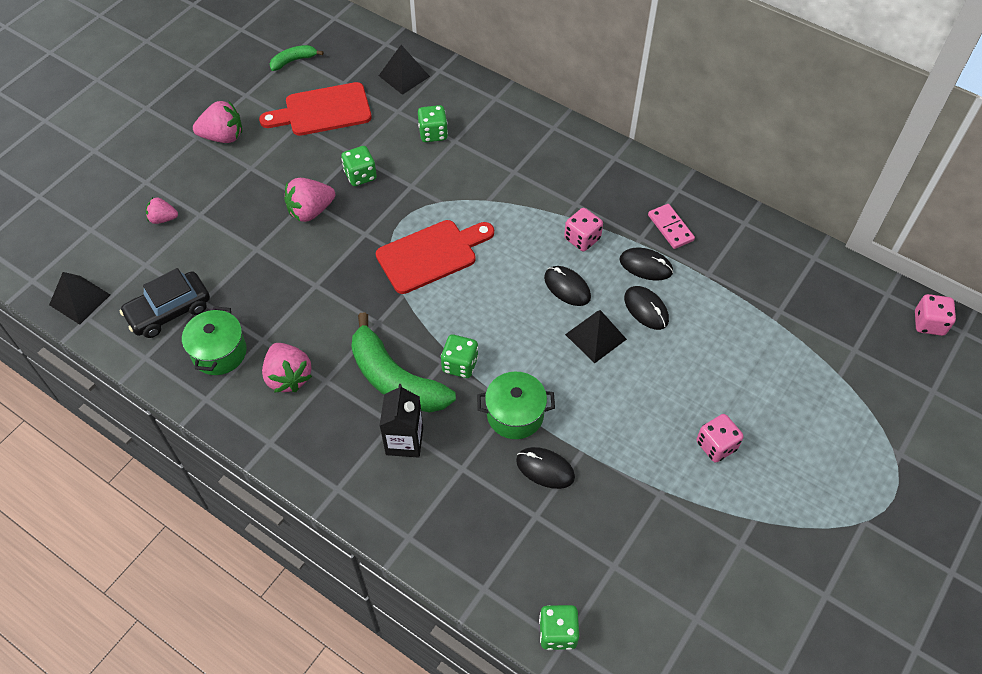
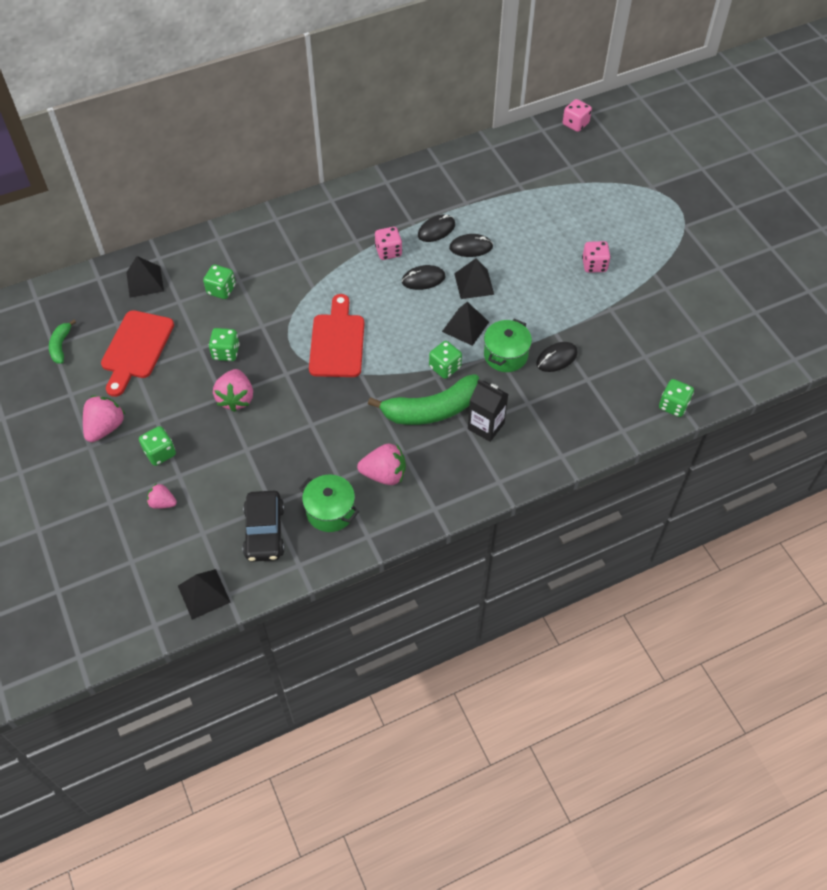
camera: 60 degrees left, 0 degrees up
(163, 219) = (162, 503): pink strawberry -> pink strawberry turned 75 degrees clockwise
(216, 188) = (160, 453): none -> green dice
(529, 357) = (465, 326): none -> black pyramid
(670, 228) = (415, 202): pink domino -> none

